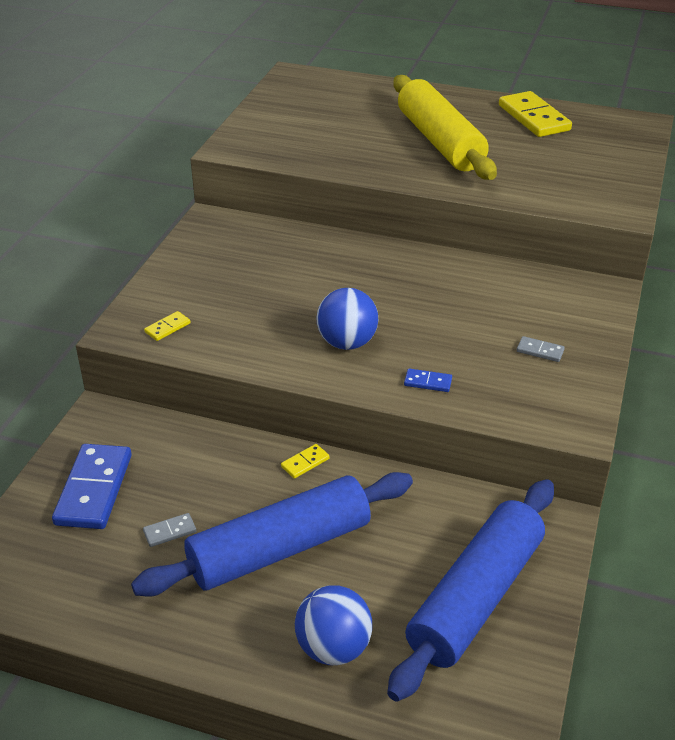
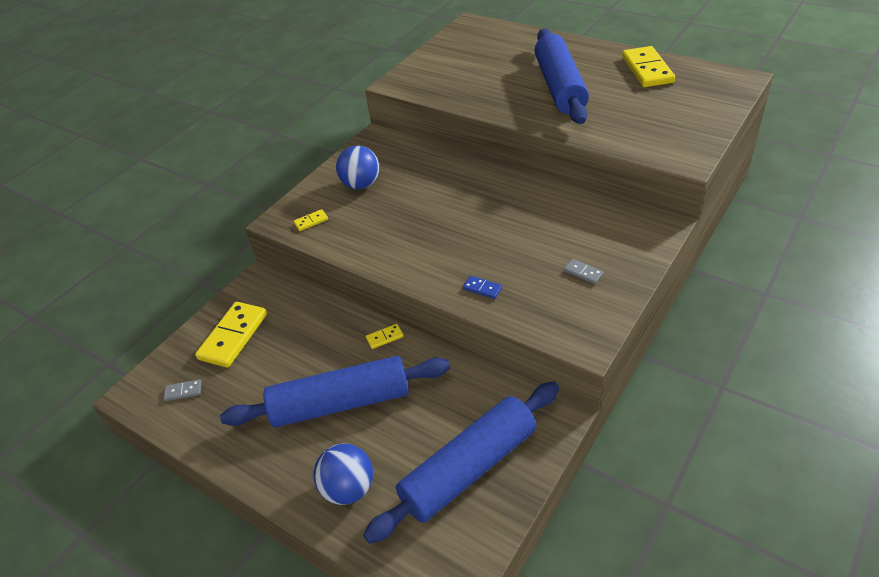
camera: 20 degrees right, 5 degrees up
(93, 489) = (233, 336): blue domino -> yellow domino
(169, 531) = (271, 376): grey domino -> grey domino (183, 391)
(347, 343) = (434, 248): blue ball -> blue ball (361, 184)
(440, 141) = (559, 86): yellow rolling pin -> blue rolling pin

